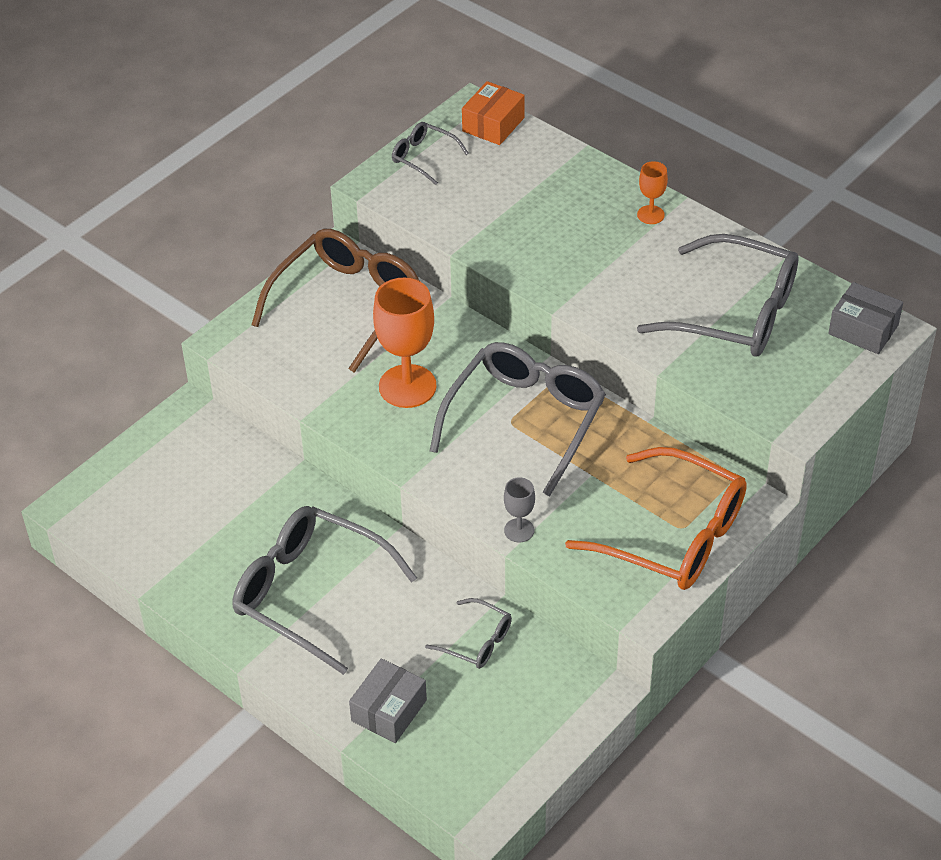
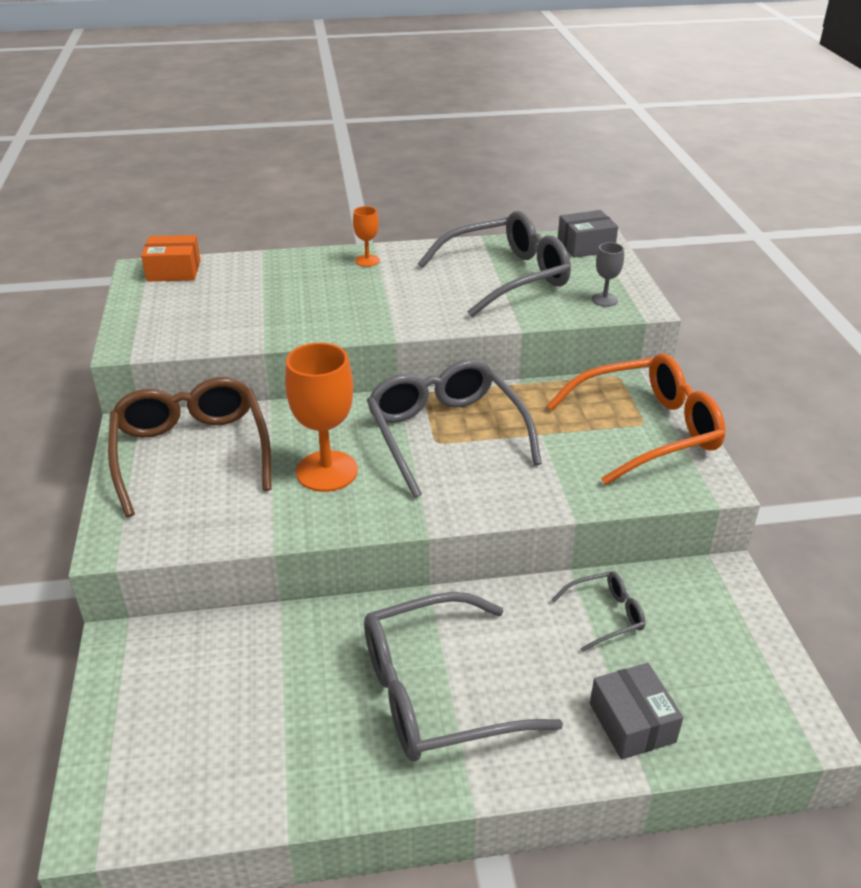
camera: 50 degrees left, 10 degrees down
(423, 157) = (146, 312): grey glasses -> none
(493, 124) = (174, 271): orange box -> orange box turned 75 degrees counterclockwise
(519, 530) = (556, 499): grey goblet -> grey goblet (604, 299)

